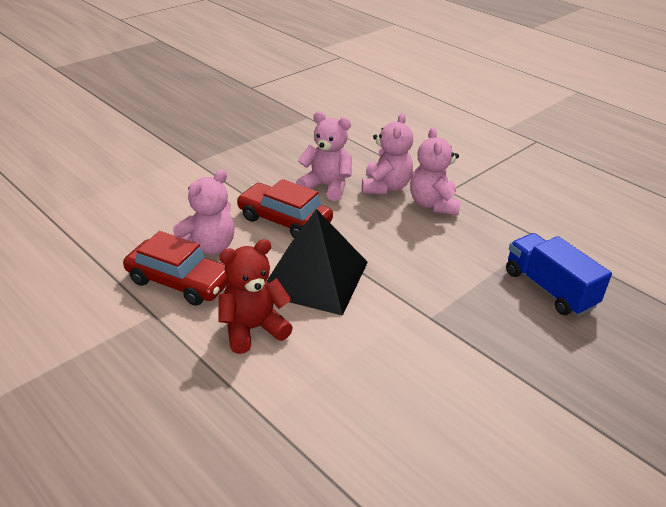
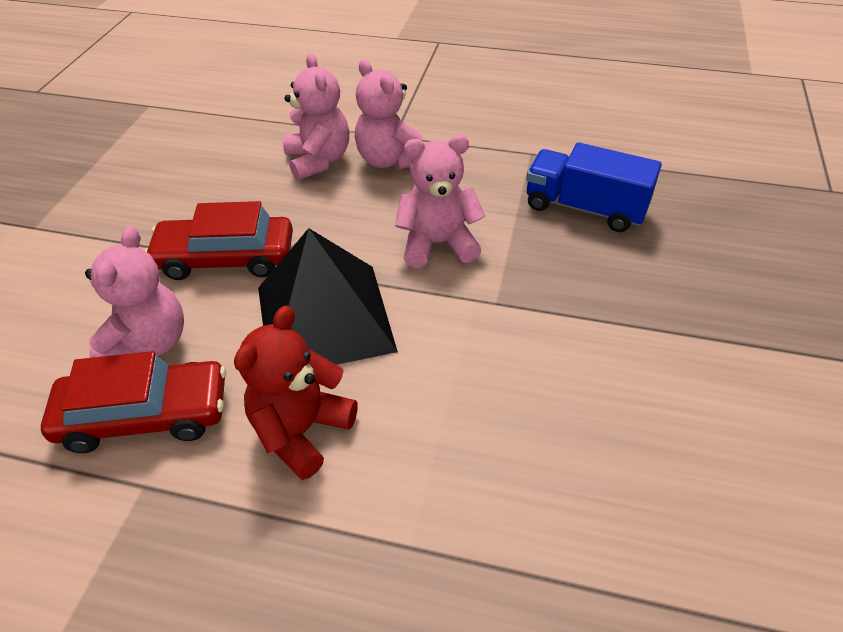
camera: 30 degrees left, 10 degrees up
(326, 186) = (245, 189): pink teddy bear -> pink teddy bear (438, 244)

